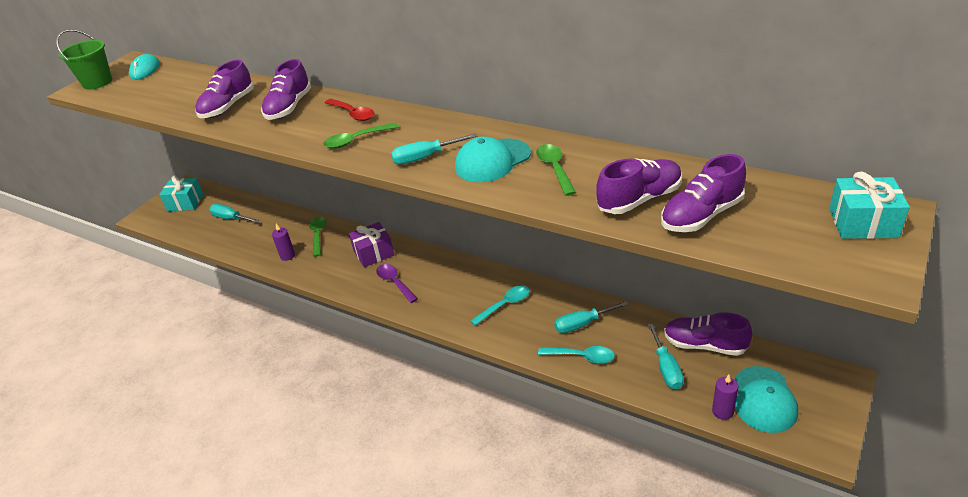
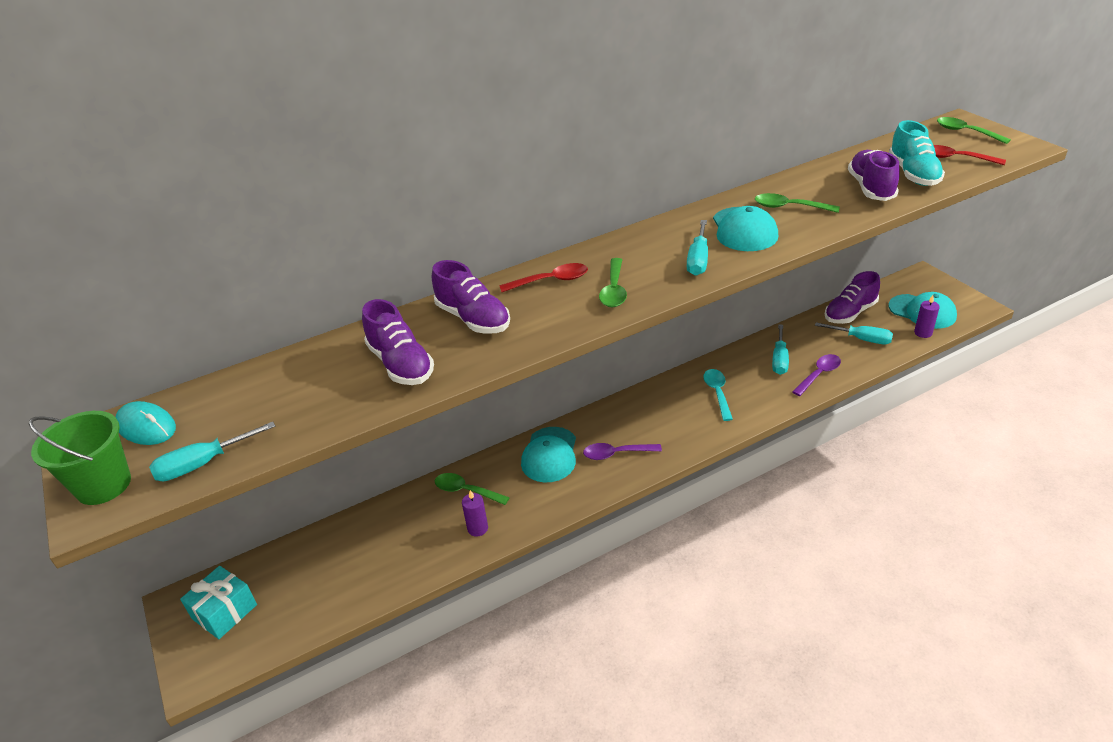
camera: 60 degrees left, 0 degrees up
(230, 218) = (330, 567): turquoise screwdriver -> turquoise screwdriver (203, 464)
(374, 253) = (549, 455): purple gift -> turquoise cap
(581, 357) = (819, 375): turquoise spoon -> purple spoon
(701, 215) = (913, 174): purple shoe -> turquoise shoe
(776, 233) = (955, 158): none -> red spoon
(863, 223) = (966, 132): turquoise gift -> green spoon

